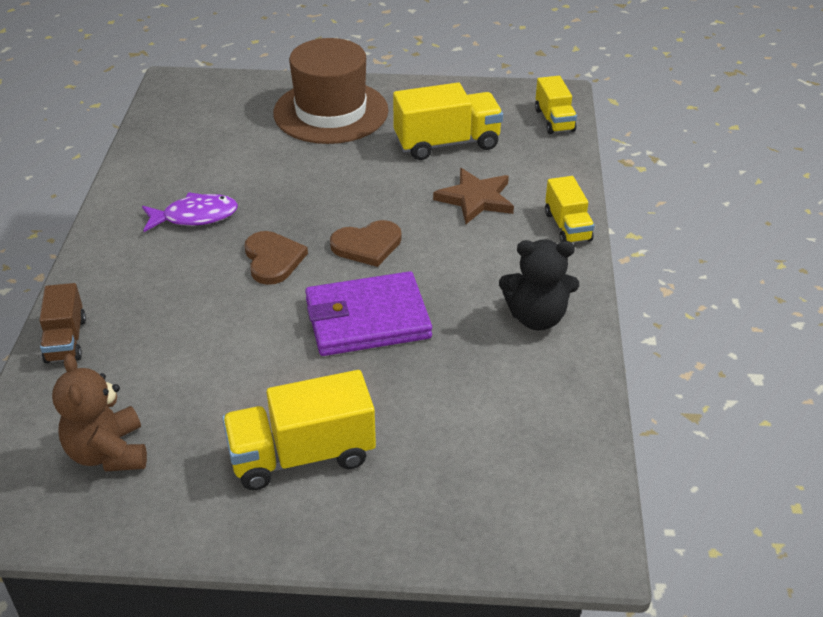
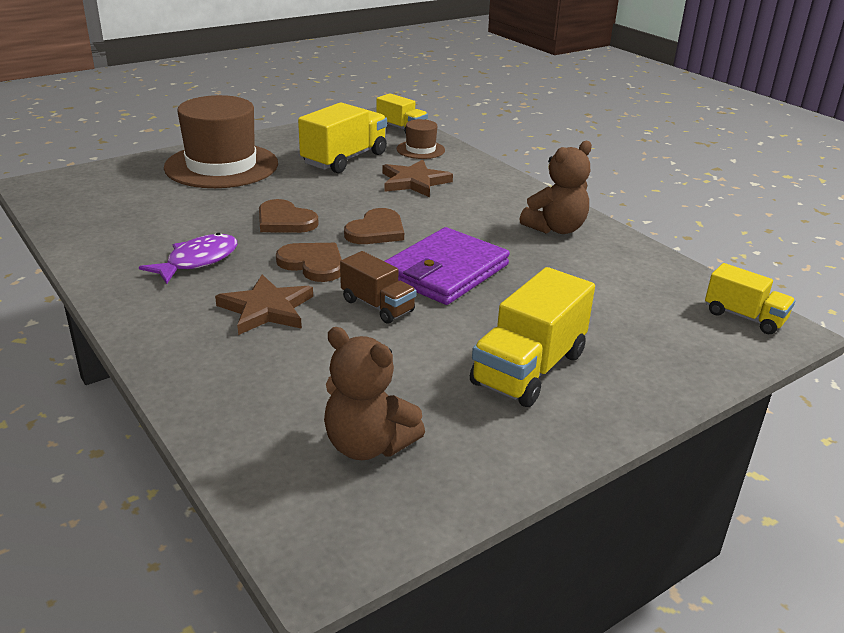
camera: 40 degrees left, 10 degrees down
(66, 340) = (198, 387): brown truck -> brown truck (377, 306)
(187, 290) = (266, 309): none -> brown star
(307, 200) = (284, 221): none -> brown heart
(536, 158) = (420, 150): none -> brown hat
(536, 317) = (556, 228): black teddy bear -> brown teddy bear
(567, 226) = (498, 178): yellow truck -> yellow truck (744, 317)

